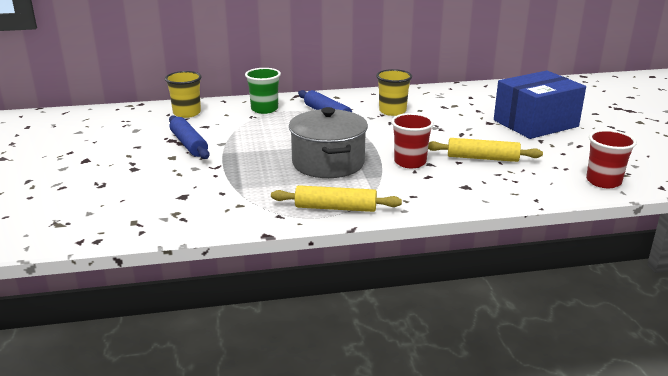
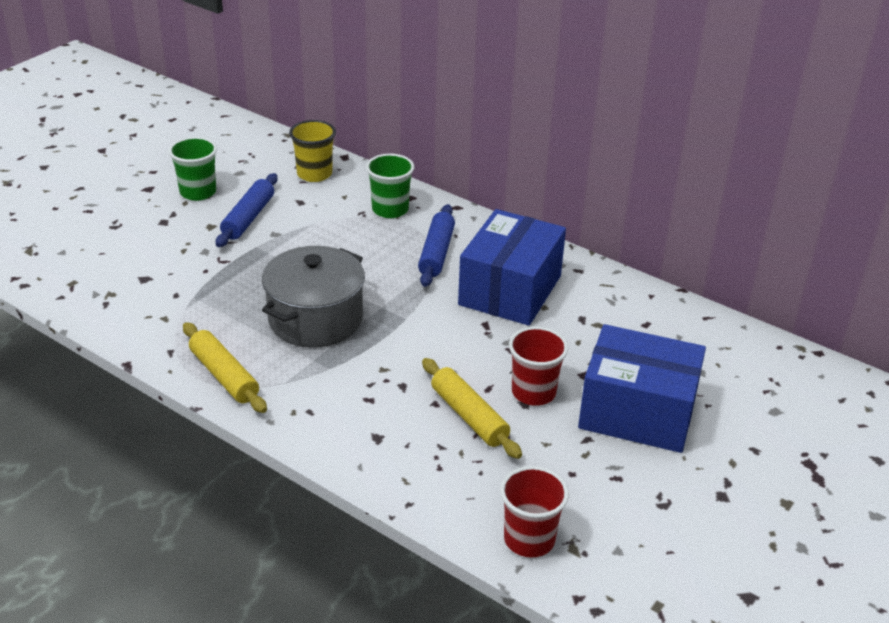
camera: 45 degrees right, 10 degrees up
(127, 148) = (198, 192): none -> green cup
(392, 111) = (510, 290): yellow cup -> blue box
(410, 162) = (388, 370): red cup -> red cup (533, 392)

